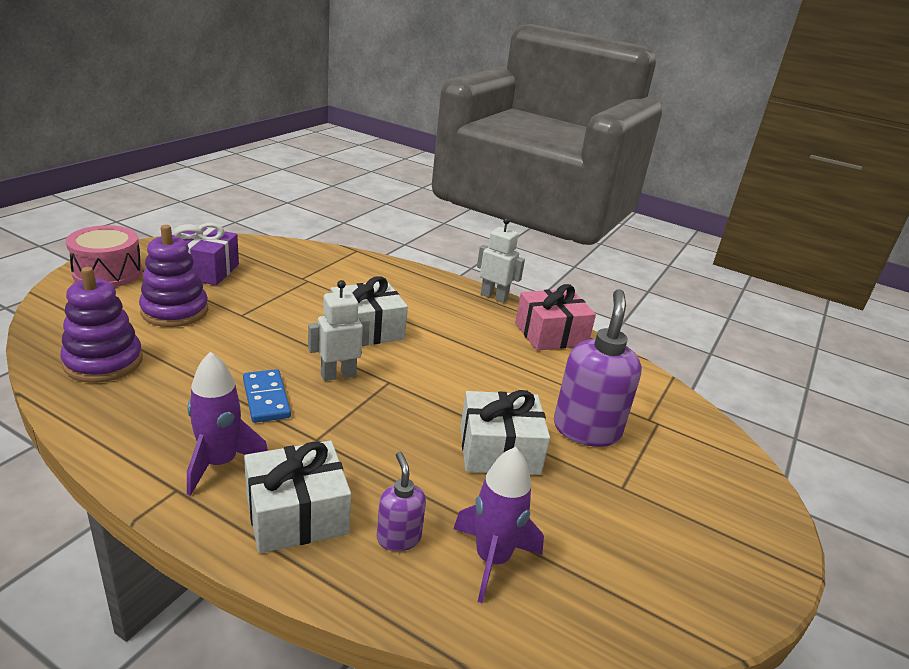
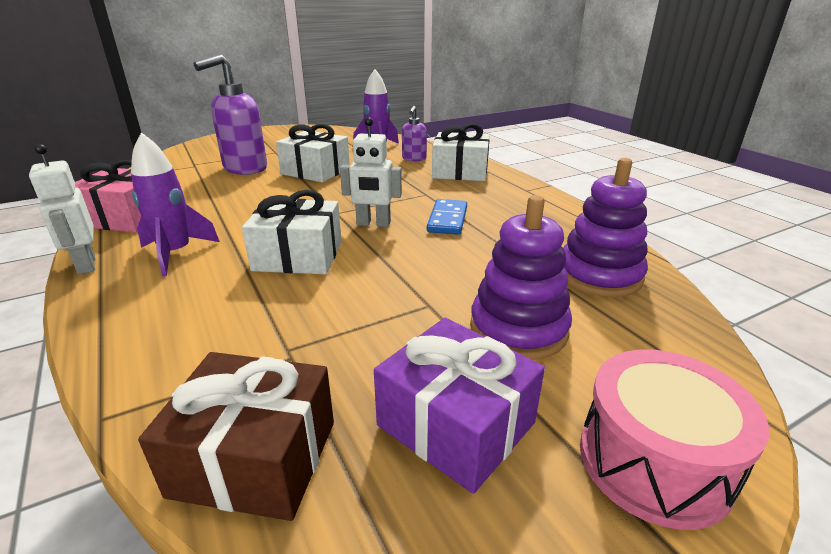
camera: 145 degrees left, 0 degrees up
(220, 463) = (497, 194): purple rocket -> purple rocket (176, 254)
(281, 251) = (255, 457): none -> brown gift

